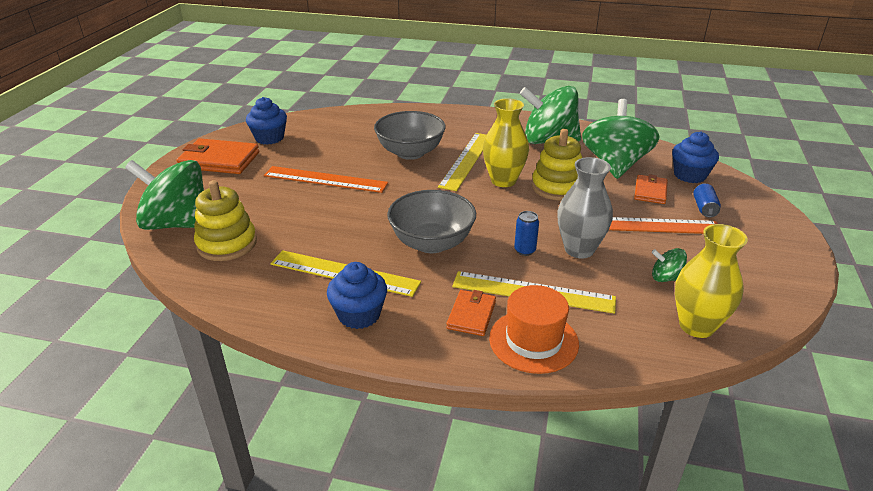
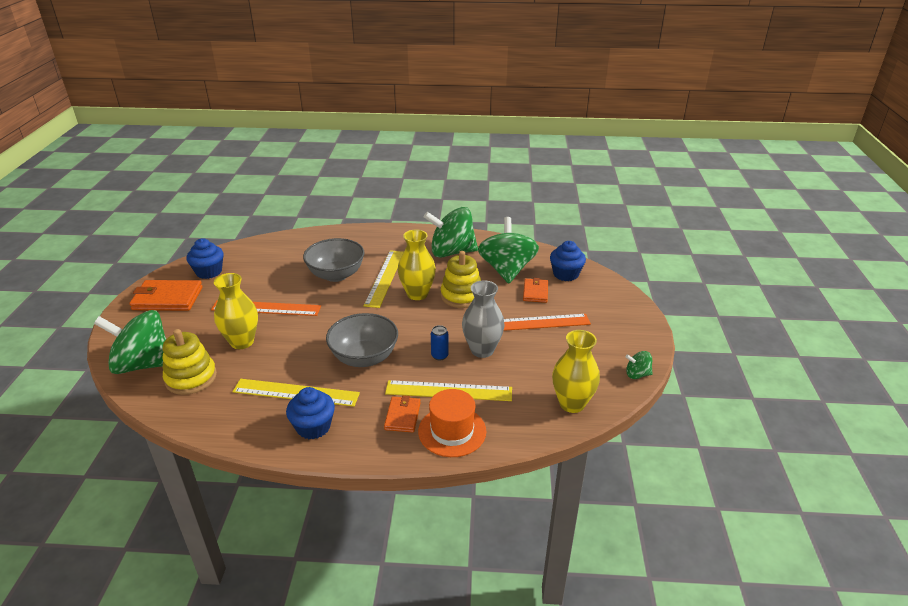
camera: 10 degrees left, 0 degrees up
(292, 212) = (242, 342): none -> yellow vase
(666, 278) = (549, 367): green spinning top -> green spinning top (637, 374)
(704, 208) = (577, 303): blue can -> none

